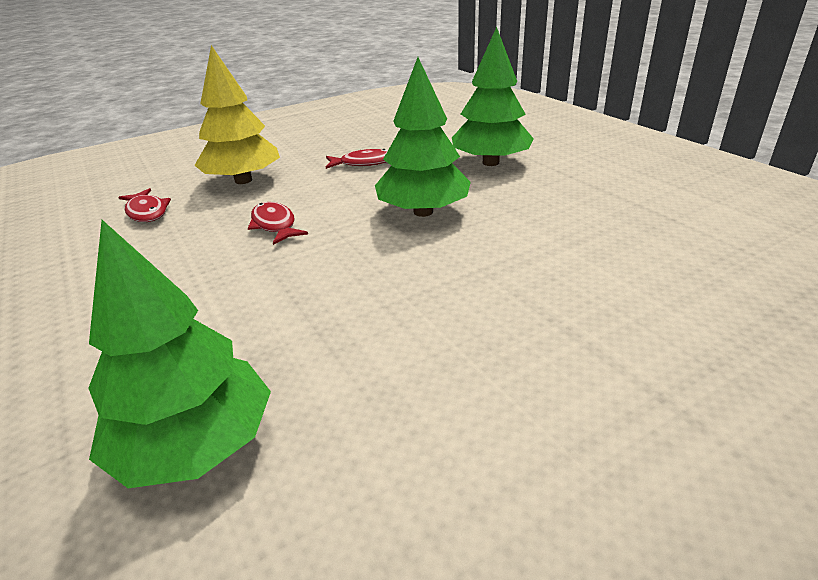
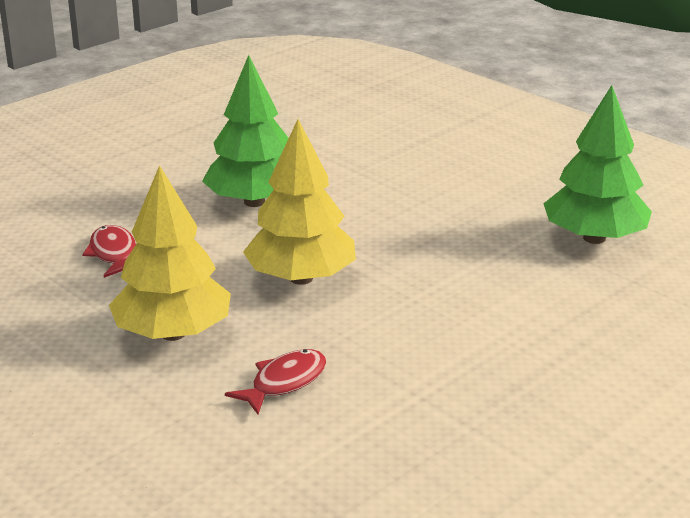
camera: 105 degrees left, 5 degrees down
(275, 225) = (301, 278): red fish -> yellow tree
(490, 162) = (119, 177): green tree -> none

